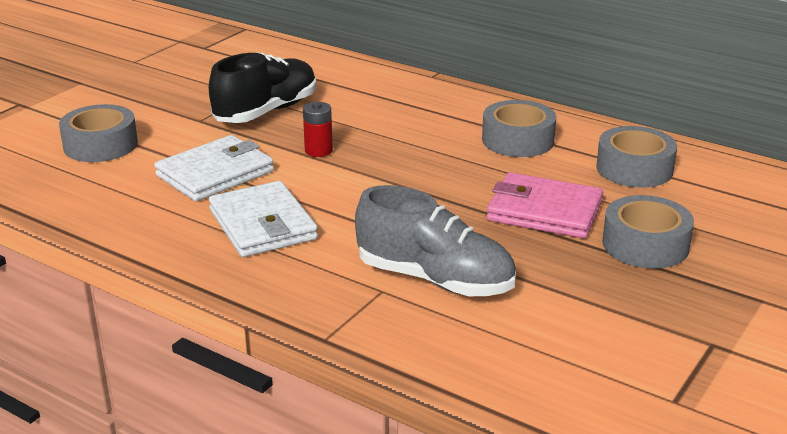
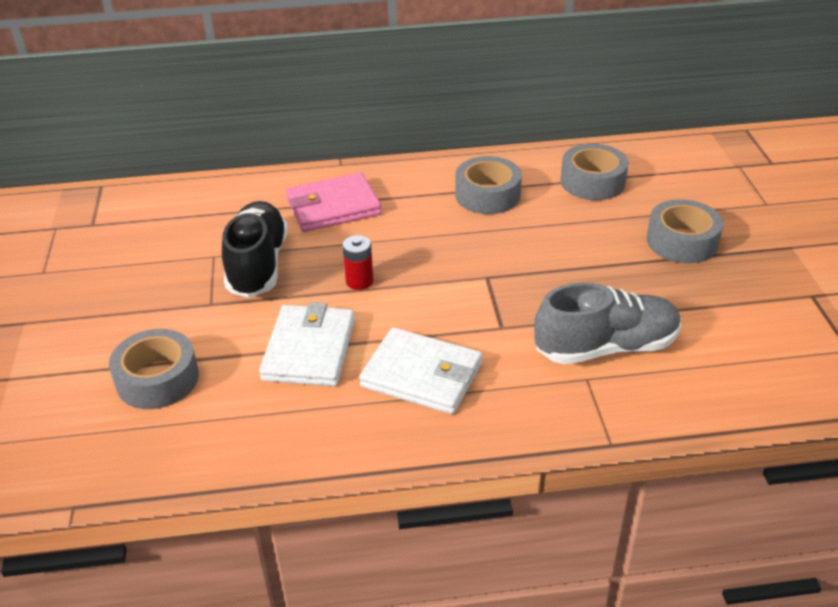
camera: 40 degrees left, 10 degrees up
(544, 211) = (590, 248): pink wallet -> pink wallet (333, 207)

